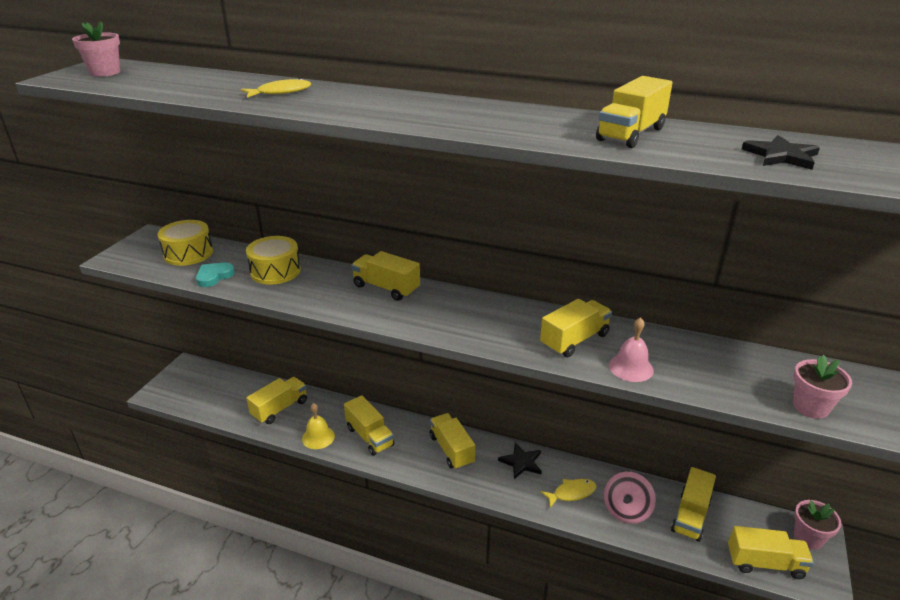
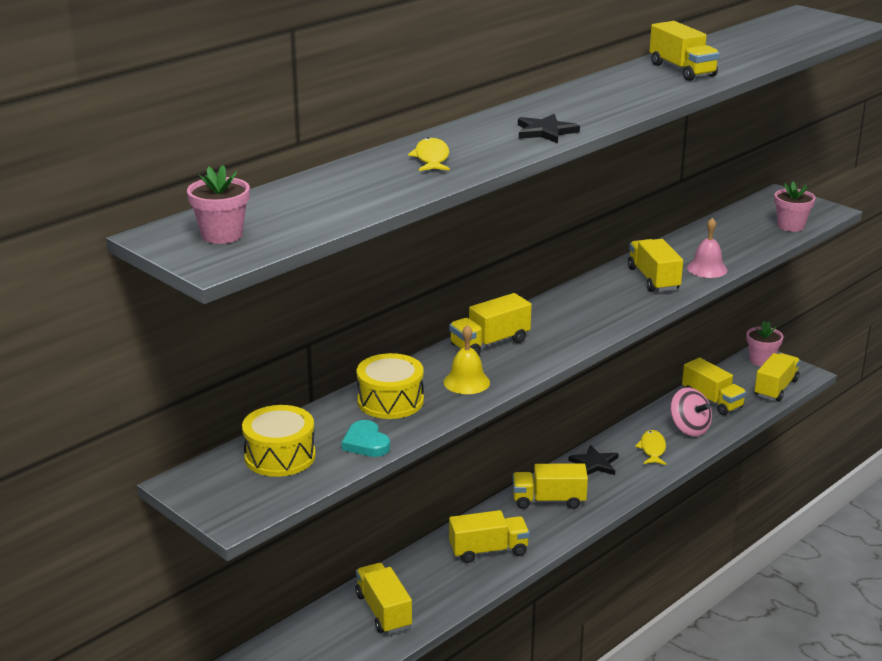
camera: 65 degrees left, 5 degrees down
(318, 437) = (462, 589): yellow bell -> yellow bell (466, 382)
(781, 156) = (757, 48): black star -> black star (545, 132)

